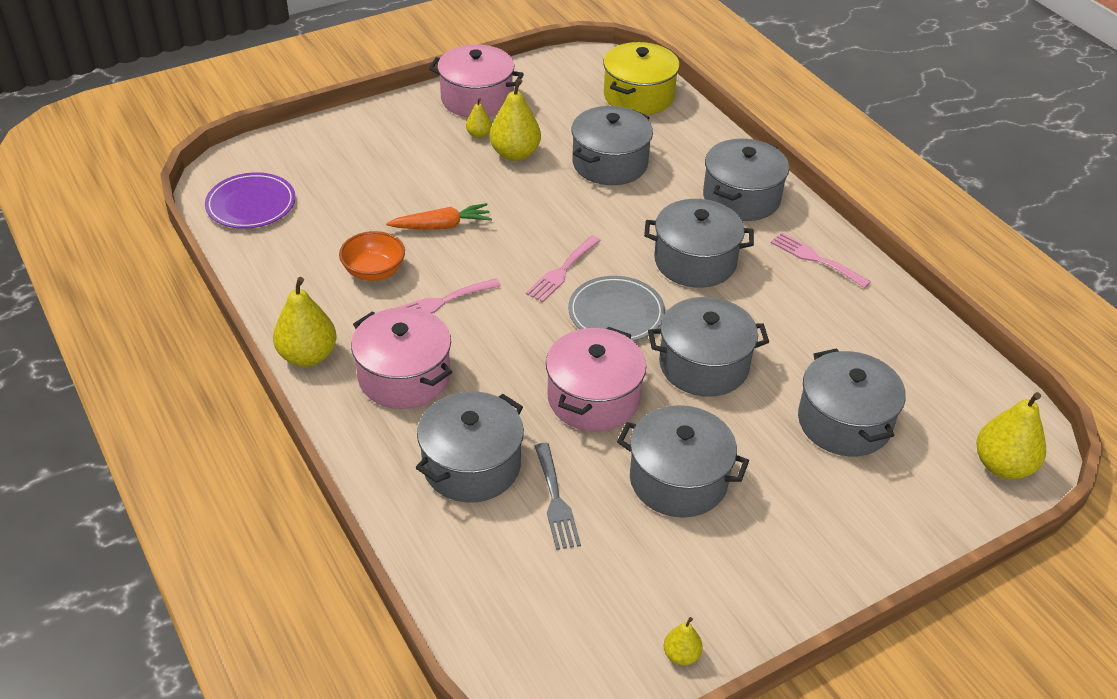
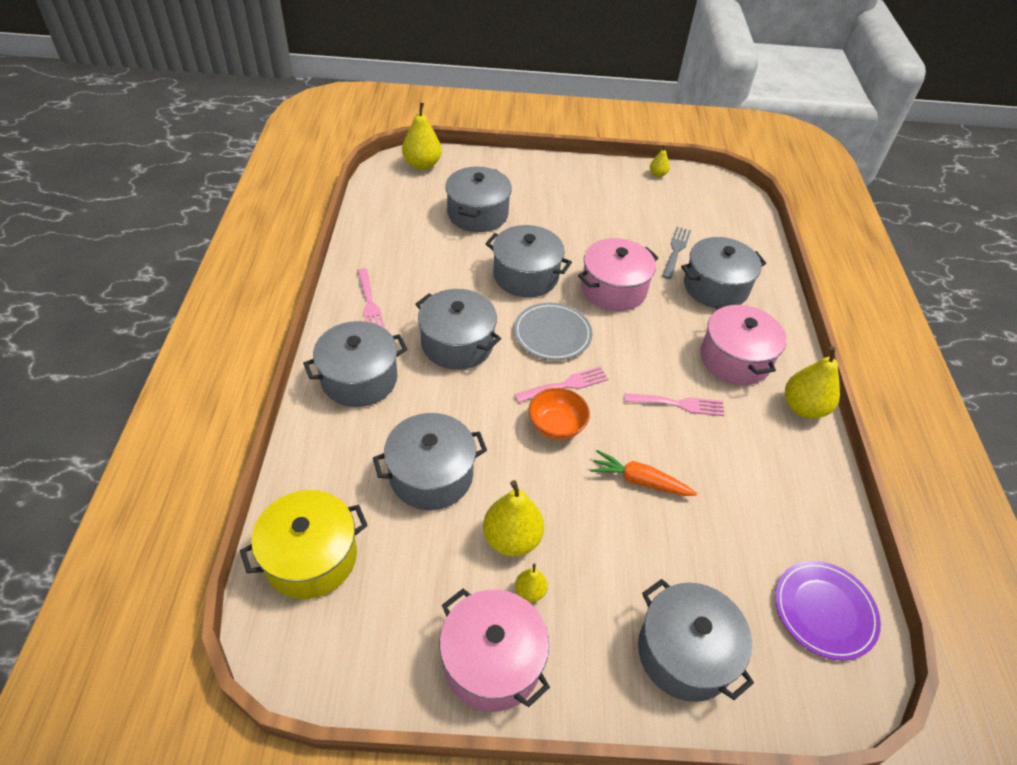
camera: 150 degrees left, 5 degrees up
(374, 272) = (723, 460): orange bowl -> orange bowl (556, 426)
(678, 480) = (599, 230): grey pot -> grey pot (685, 653)

